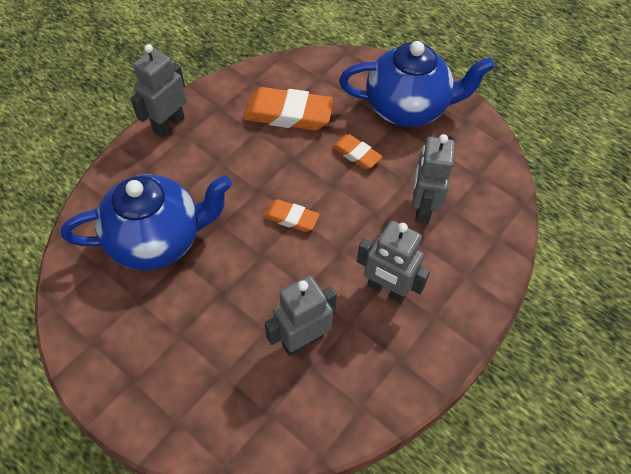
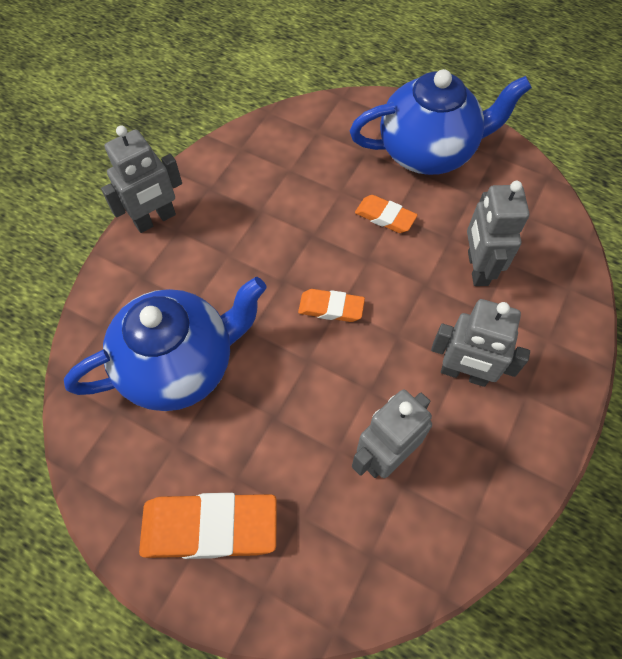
camera: 10 degrees left, 5 degrees up
(169, 125) = (155, 219): grey robot -> grey robot turned 150 degrees counterclockwise
(288, 114) = (293, 182): orange eraser -> orange eraser (209, 527)

